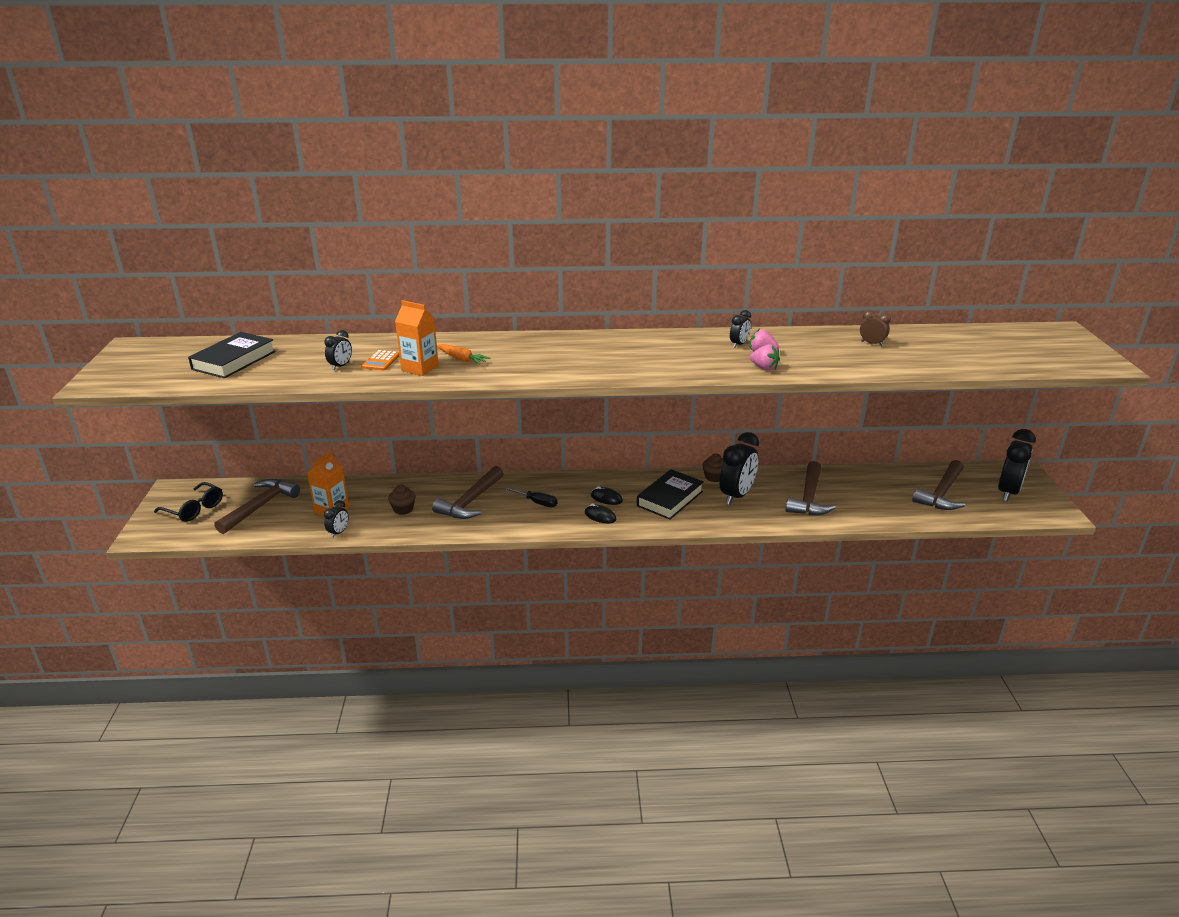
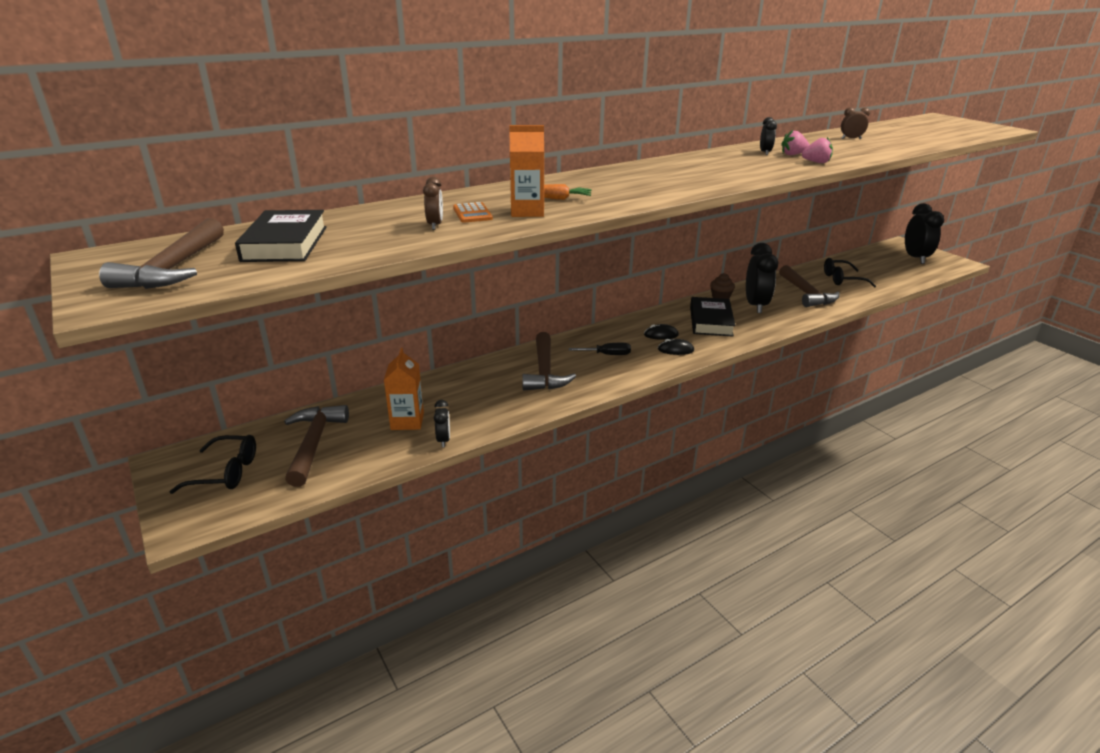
camera: 30 degrees left, 0 degrees up
(341, 366) = (435, 225): black clock -> brown clock
(403, 509) = (485, 397): brown cupcake -> none
(874, 493) = (842, 279): none -> black glasses
(941, 493) = (881, 269): brown hammer -> brown hammer (174, 268)

